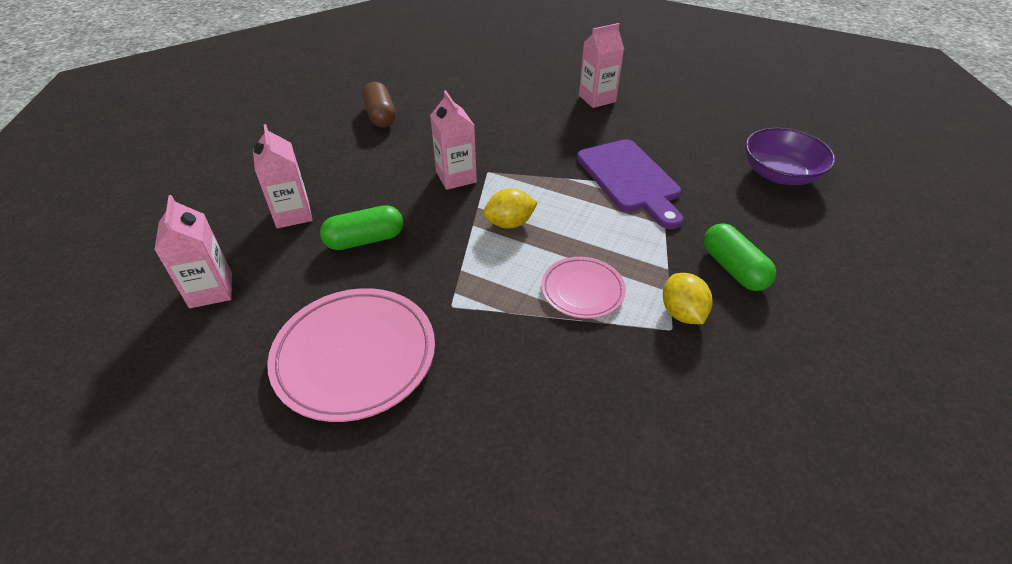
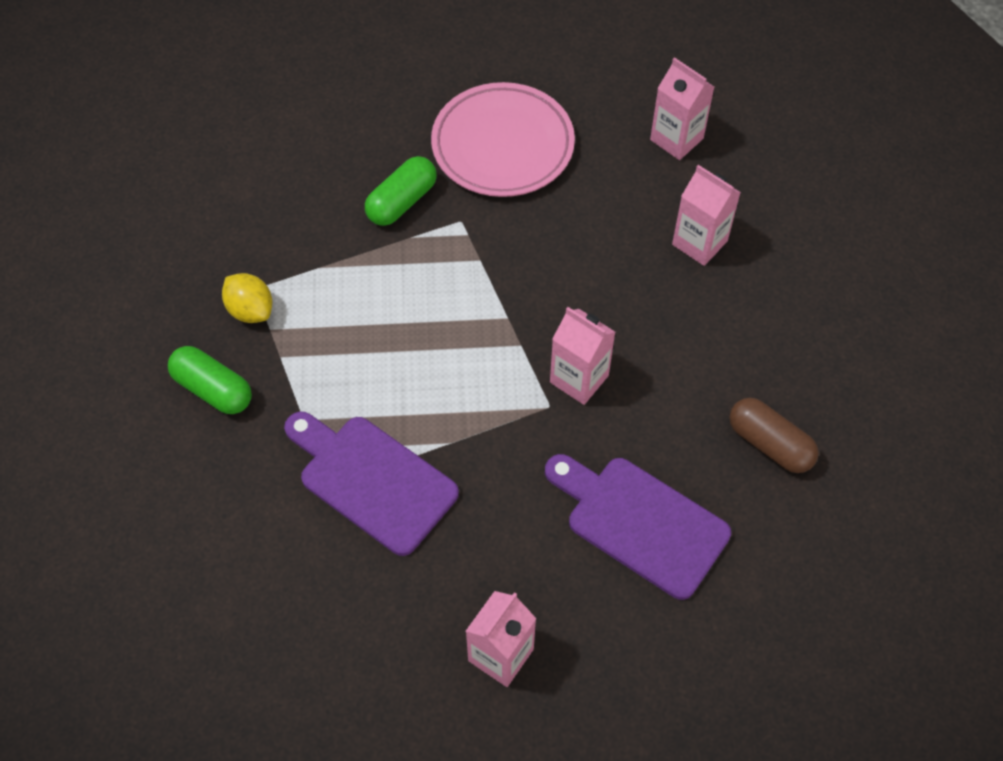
camera: 150 degrees right, 15 degrees up
(365, 240) = (598, 248): green capsule -> green capsule (402, 201)
(483, 114) = (640, 522): none -> purple cutting board
(509, 223) = (471, 339): yellow lemon -> none
(582, 290) = (353, 291): pink plate -> none
(780, 174) = (183, 590): purple bowl -> none

